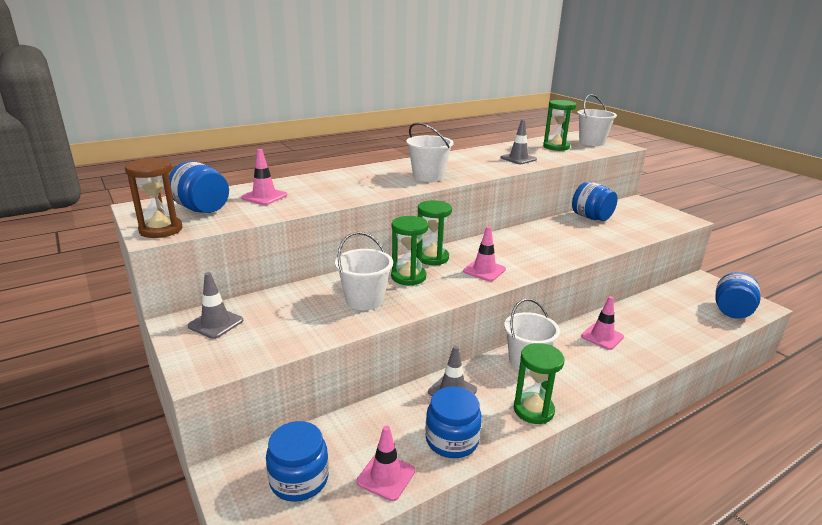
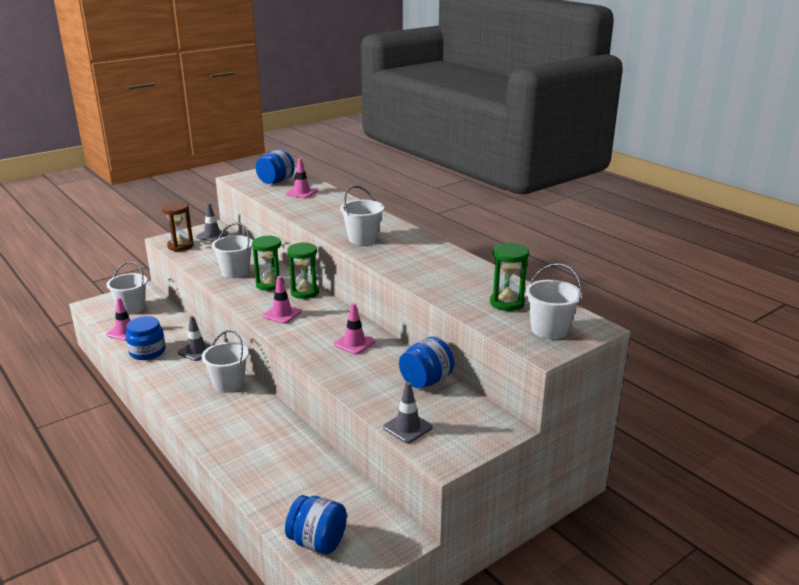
camera: 85 degrees right, 0 degrees up
(161, 230) = (242, 178): brown hourglass -> brown hourglass (180, 246)
(299, 479) = (131, 308): blue jar -> white bucket
(518, 159) = (441, 279): grey traffic cone -> grey traffic cone (407, 427)
(533, 410) = (168, 384): green hourglass -> none
(602, 336) = (263, 428): pink traffic cone -> pink traffic cone (354, 343)

